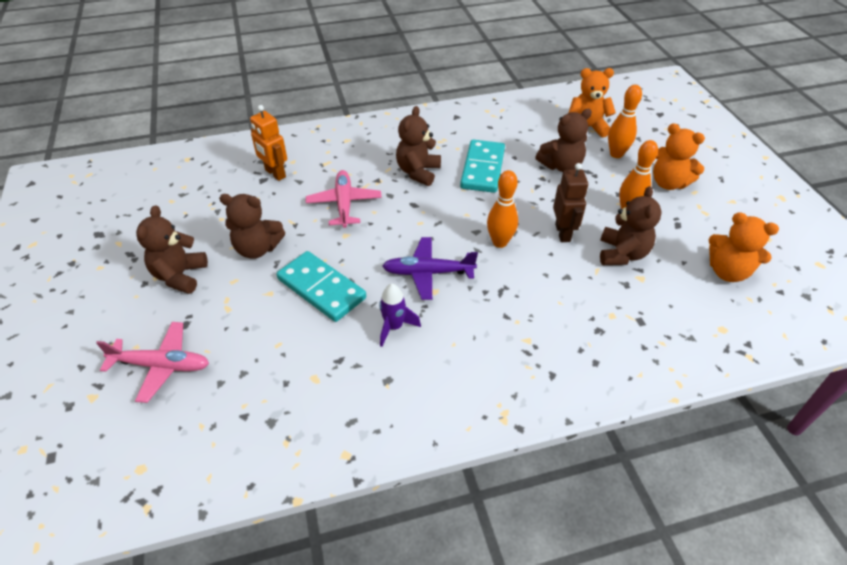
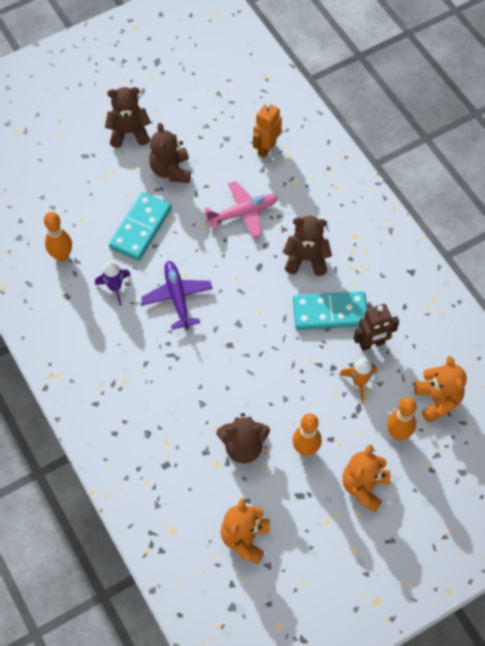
camera: 75 degrees right, 15 degrees up
(161, 365) = (48, 158): pink plane -> none
(499, 242) = (229, 344): orange bowling pin -> orange bowling pin (62, 256)
(561, 166) = (359, 382): brown teddy bear -> orange rocket
(563, 233) = (257, 394): brown robot -> brown robot (372, 344)

